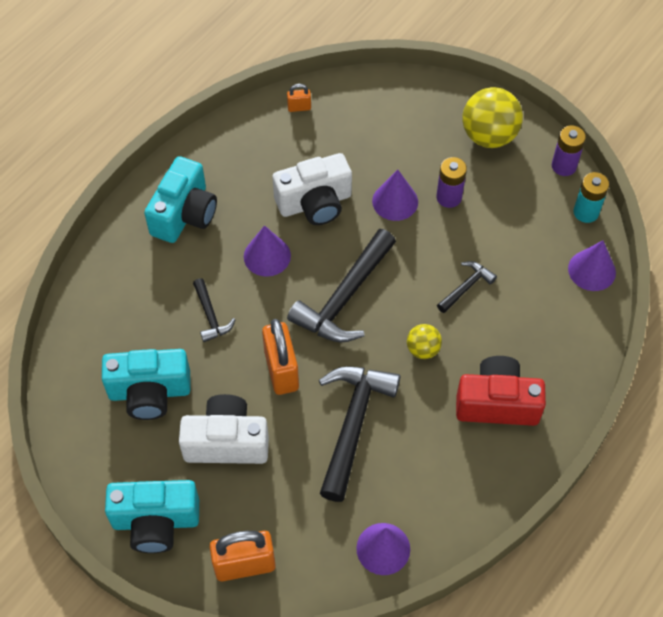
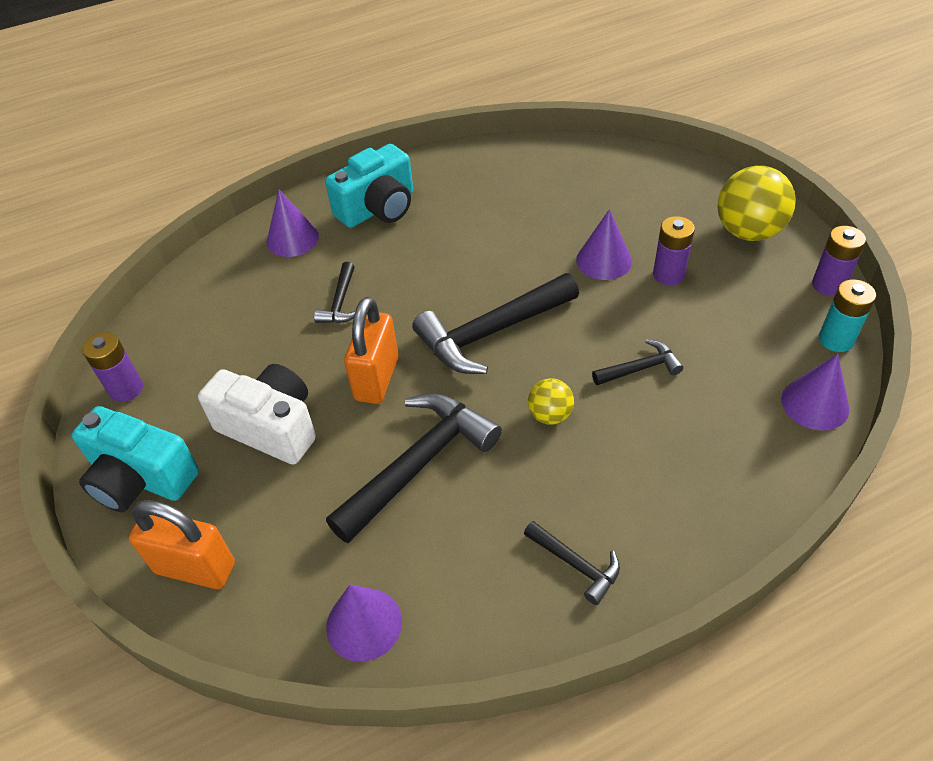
camera: 30 degrees right, 10 degrees down
(88, 458) = (126, 389): none -> purple battery
(150, 392) = (231, 350): turquoise camera -> none
(267, 256) = (434, 268): purple cone -> purple cone (292, 239)
(299, 107) = (551, 154): orange padlock -> none
(315, 203) = (515, 237): white camera -> none
(495, 450) = (576, 565): none -> black hammer
(497, 403) = (610, 509): red camera -> none

